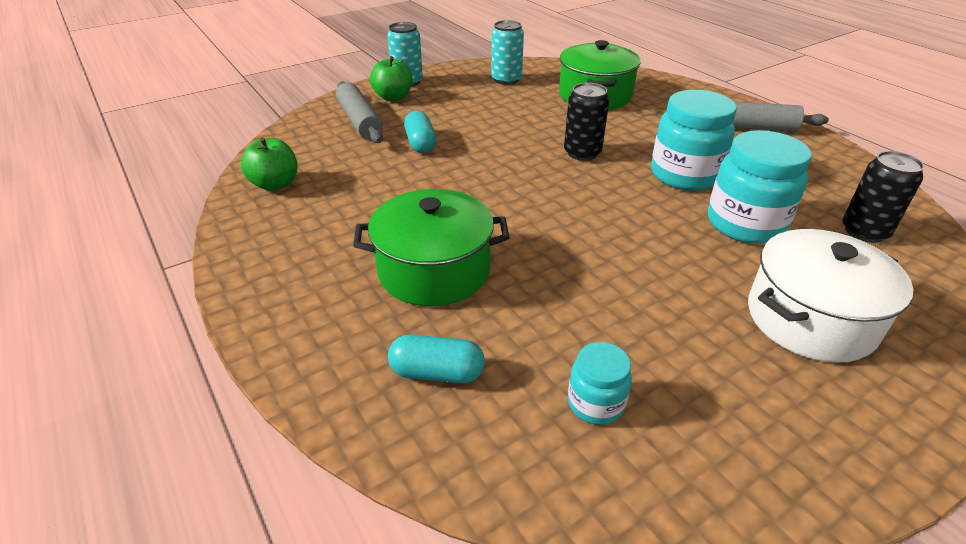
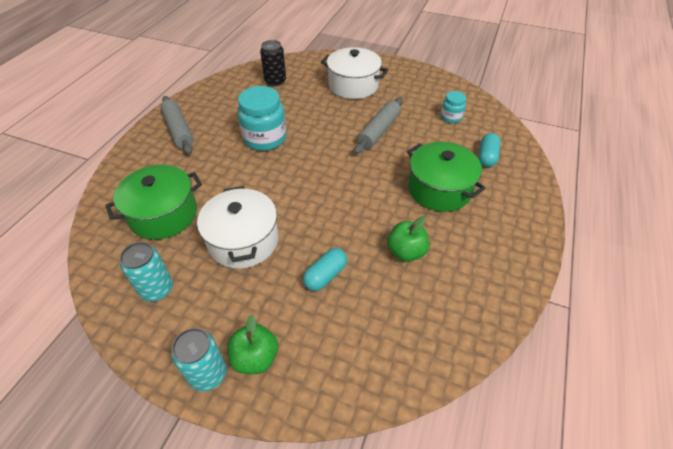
camera: 125 degrees left, 10 degrees up
(275, 184) = (455, 323): green apple -> green apple (406, 252)
(360, 121) = (323, 347): grey rolling pin -> grey rolling pin (379, 131)
(437, 373) = (487, 157): turquoise capsule -> turquoise capsule turned 45 degrees clockwise
(515, 120) = (243, 241): none -> white pot
(582, 153) = (270, 185): black can -> none
(745, 224) = (299, 110): turquoise jar -> none

